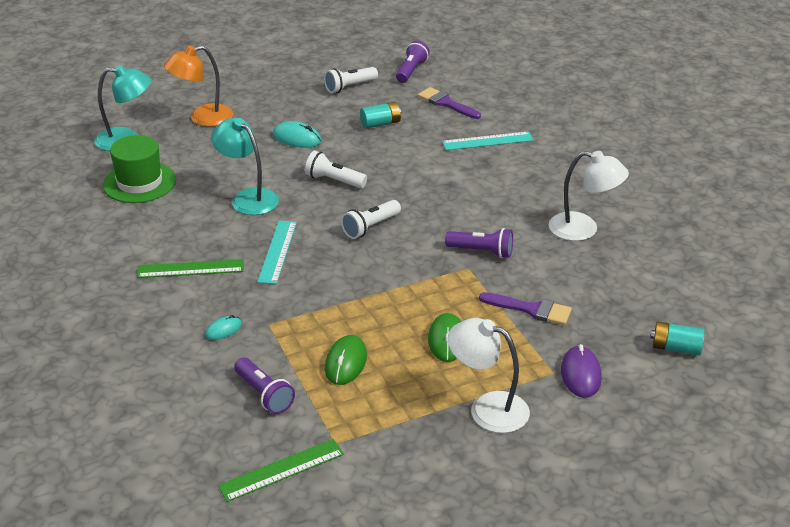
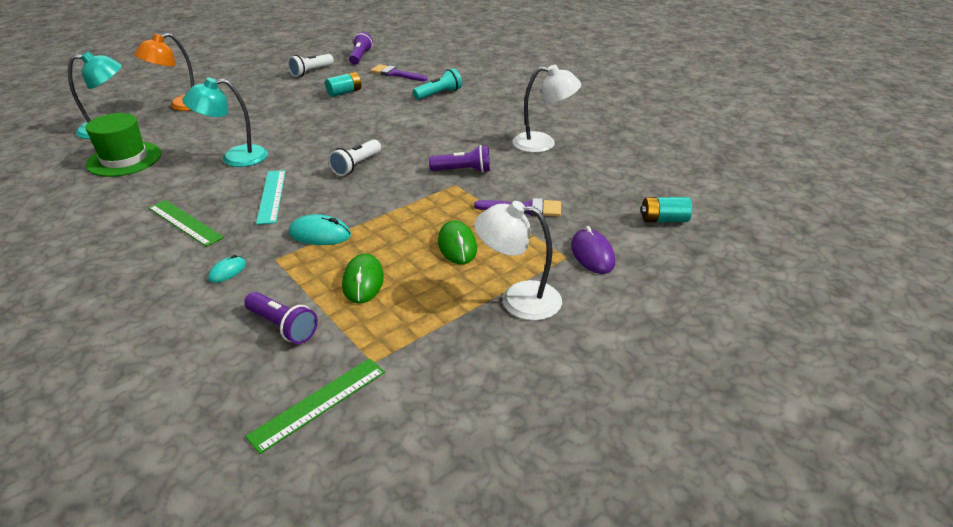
camera: 15 degrees left, 0 degrees up
(191, 269) = (185, 222): green ruler -> green ruler turned 60 degrees clockwise
(248, 198) = (235, 158): turquoise lamp -> turquoise lamp turned 45 degrees counterclockwise
(297, 138) = (272, 110): turquoise mouse -> turquoise mouse (320, 234)
(334, 180) = (313, 136): white flashlight -> none
(487, 141) = (439, 94): turquoise ruler -> turquoise flashlight

